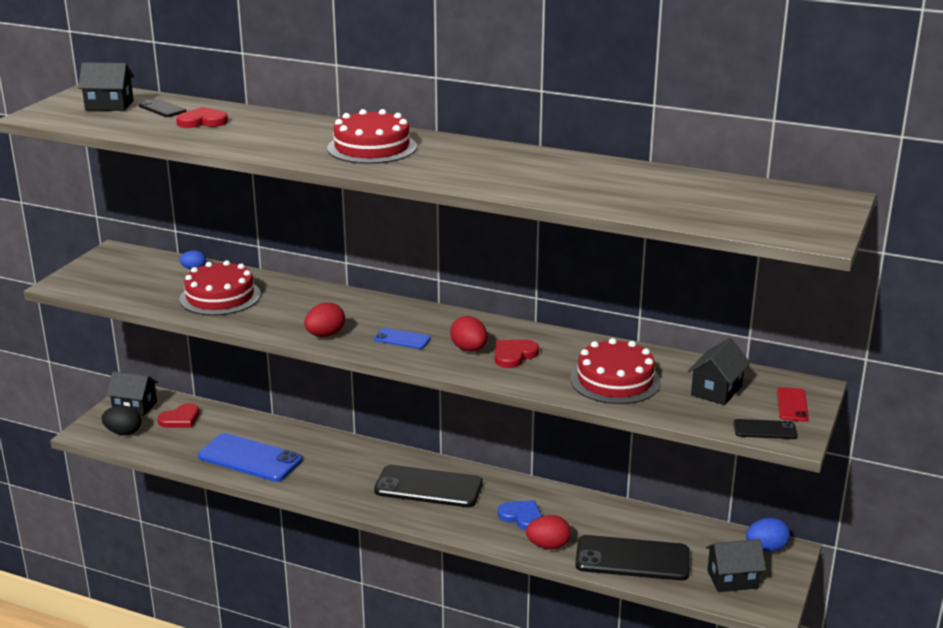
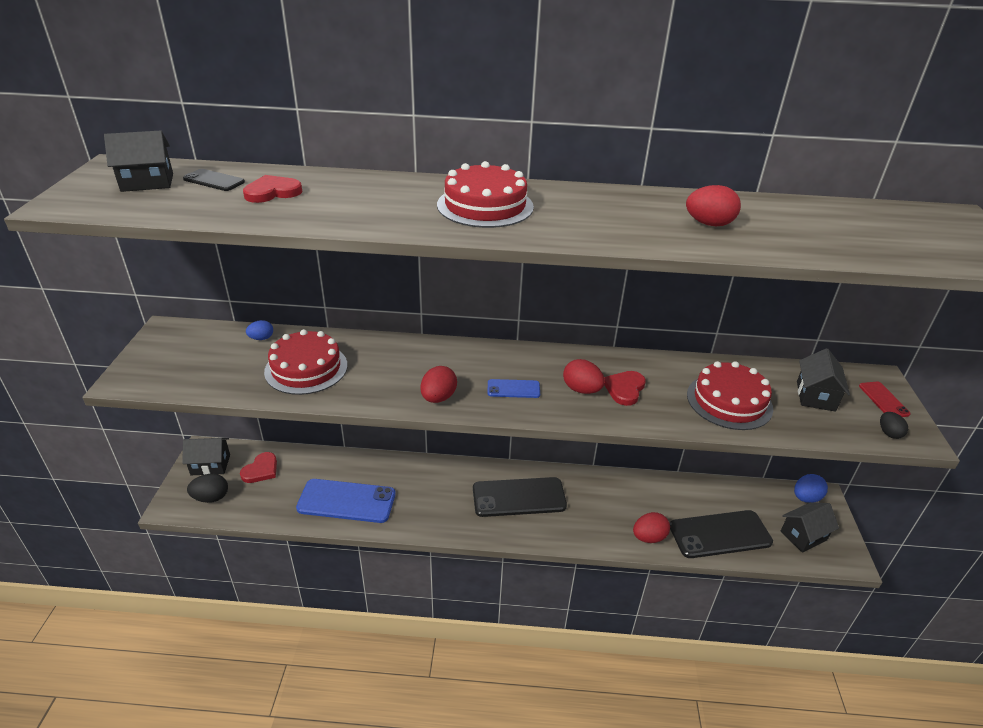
camera: 20 degrees left, 10 degrees up
(521, 517) = (610, 511): blue heart -> none
(560, 180) = (709, 224): none -> red egg
(765, 430) = (889, 433): black phone -> black egg

